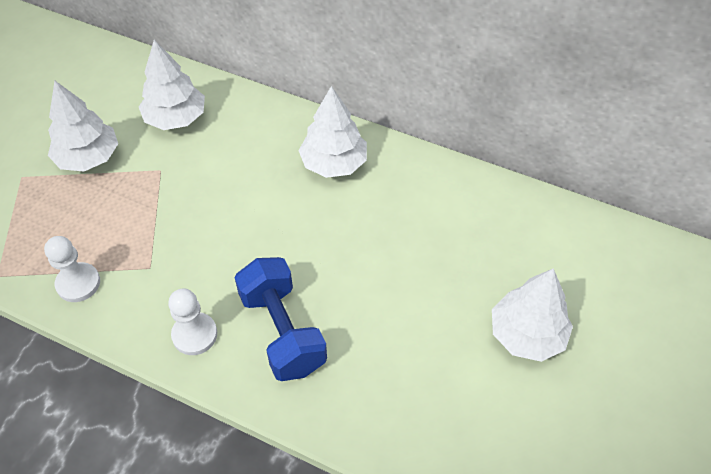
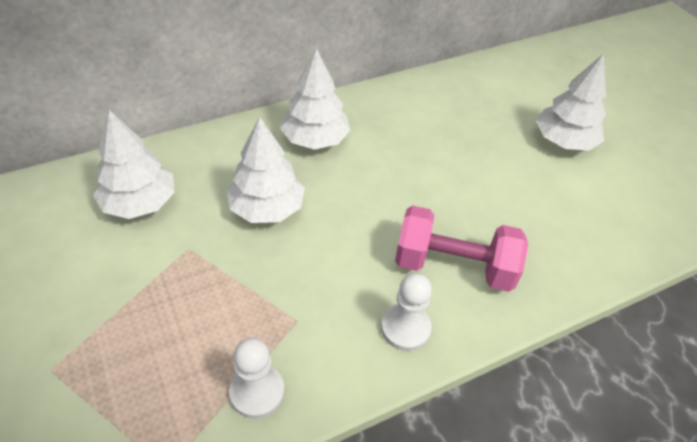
camera: 55 degrees left, 5 degrees down
(88, 158) = (101, 295): white tree -> white tree (266, 208)
(282, 332) = (453, 266): blue dumbbell -> pink dumbbell

